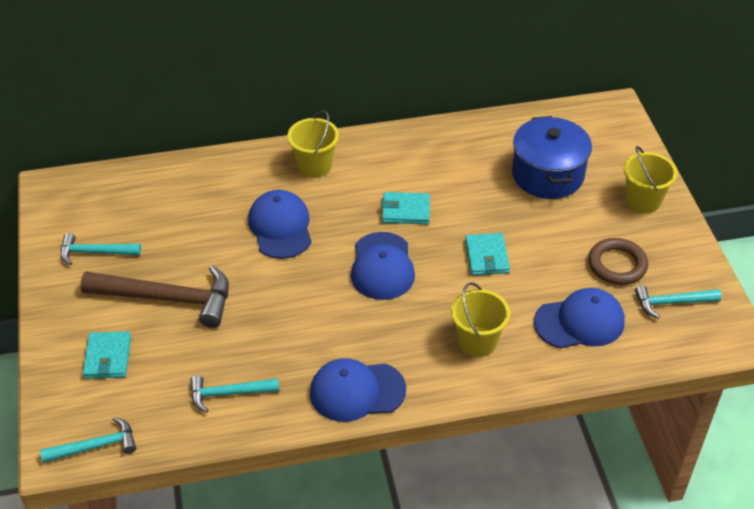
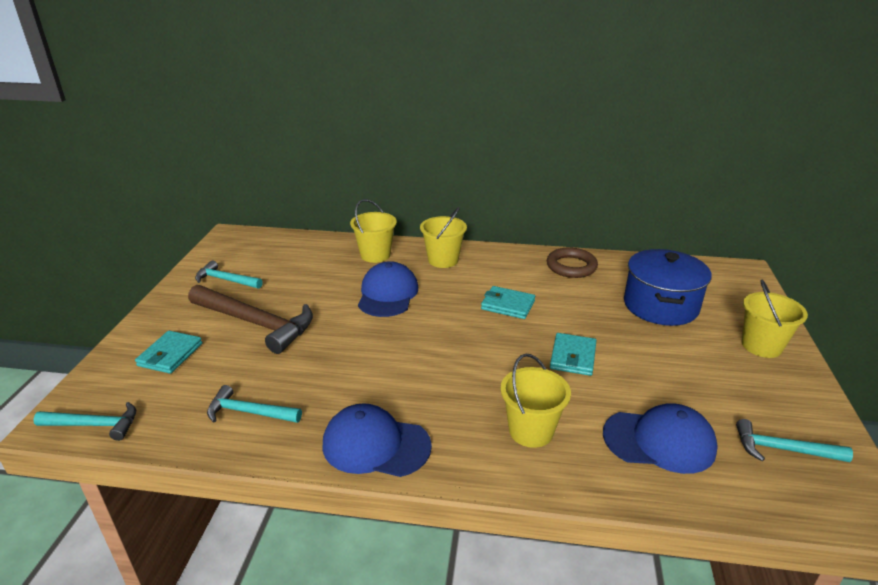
camera: 20 degrees right, 15 degrees down
(238, 176) = (375, 255): none -> yellow bucket
(382, 266) = (463, 342): blue cap -> none
(617, 265) = (719, 396): brown ring -> brown ring (571, 266)

